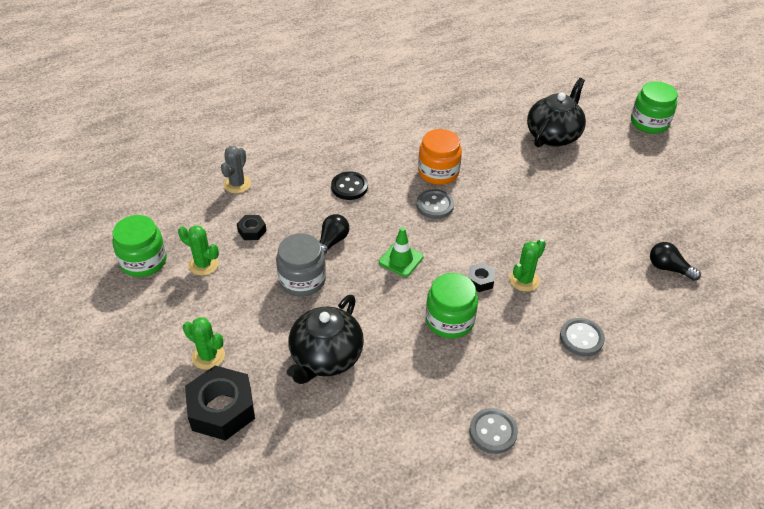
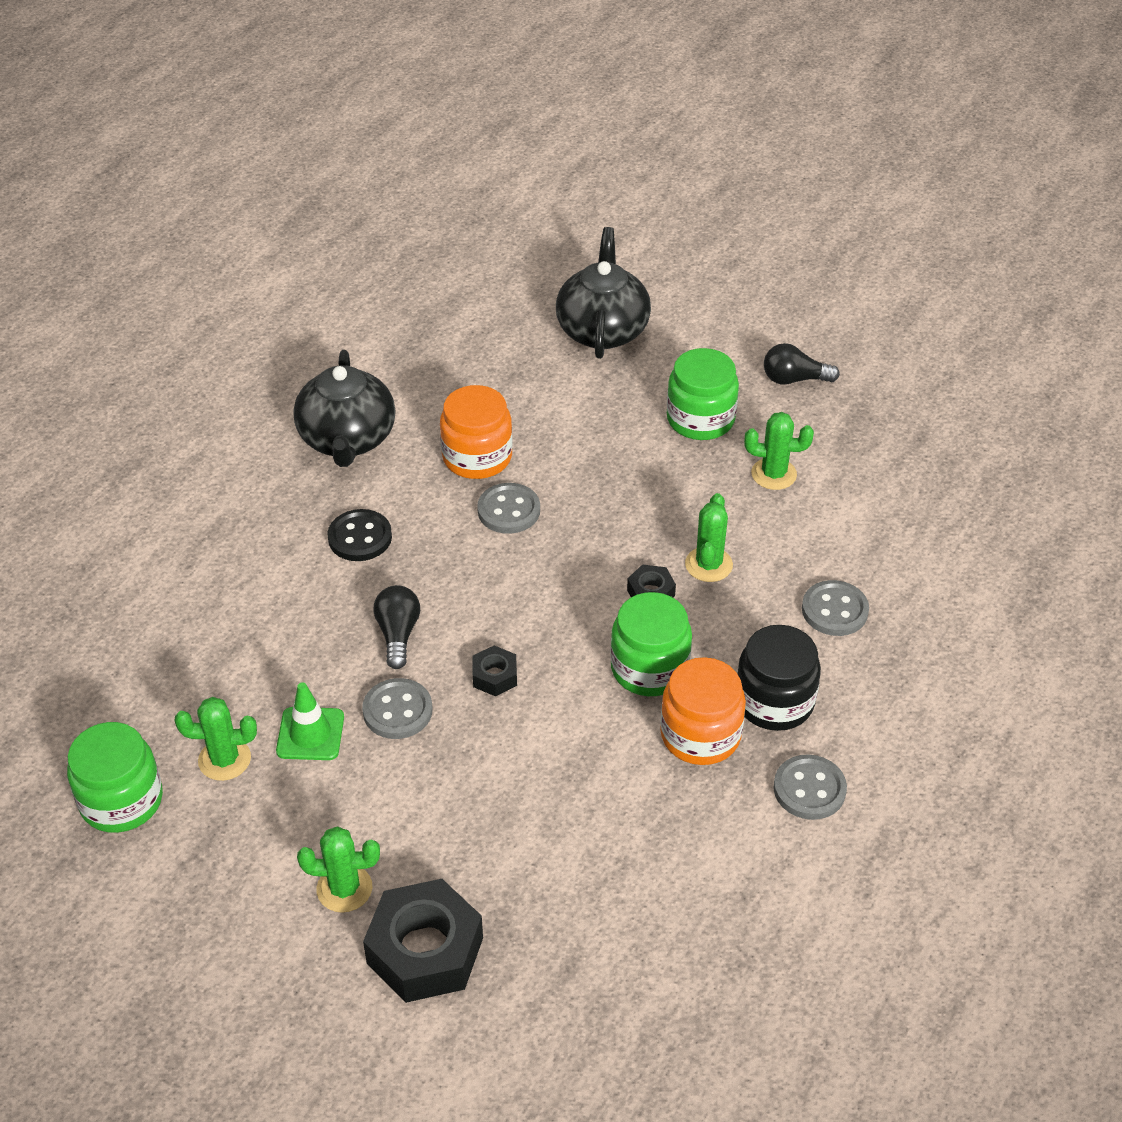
camera: 30 degrees left, 0 degrees up
(237, 184) = (176, 610): grey cactus -> none
(252, 231) = (260, 673): black nut -> black nut (494, 676)
(302, 280) = (397, 711): grey jar -> grey button
(326, 357) = (517, 804): black teapot -> black teapot (347, 439)
(401, 259) = (519, 613): green traffic cone -> green traffic cone (310, 734)
(451, 370) = (700, 735): none -> orange jar
(508, 372) = (774, 701): none -> black jar
(598, 248) = (774, 474): none -> green cactus
(649, 123) = (721, 257): green jar -> green jar (700, 419)
(668, 268) = (879, 463): black light bulb -> black light bulb (794, 379)

